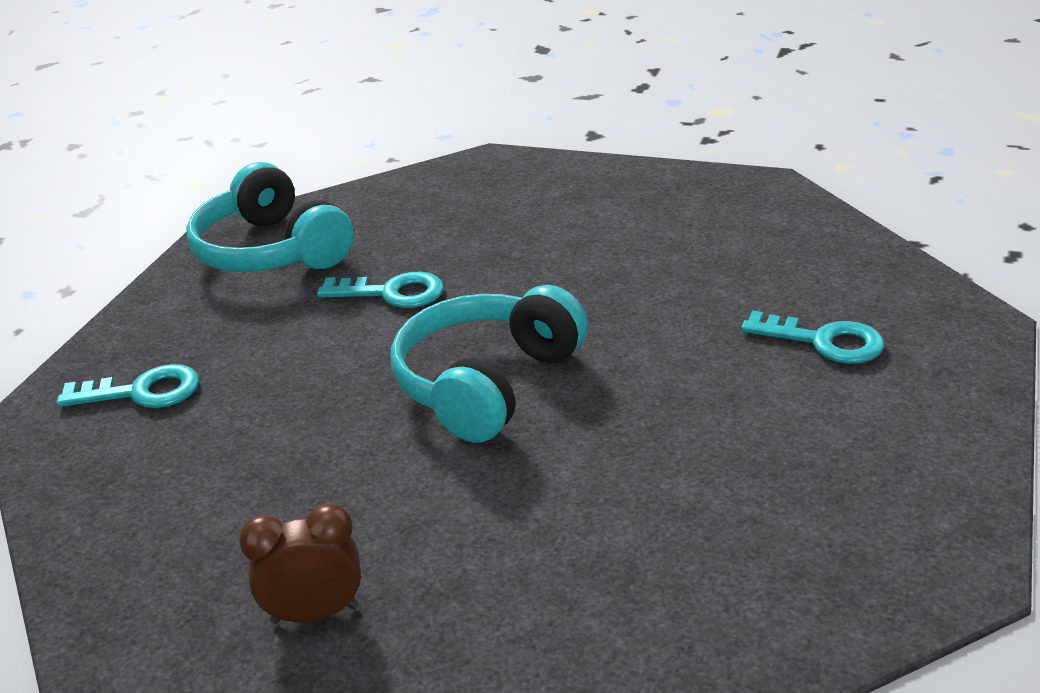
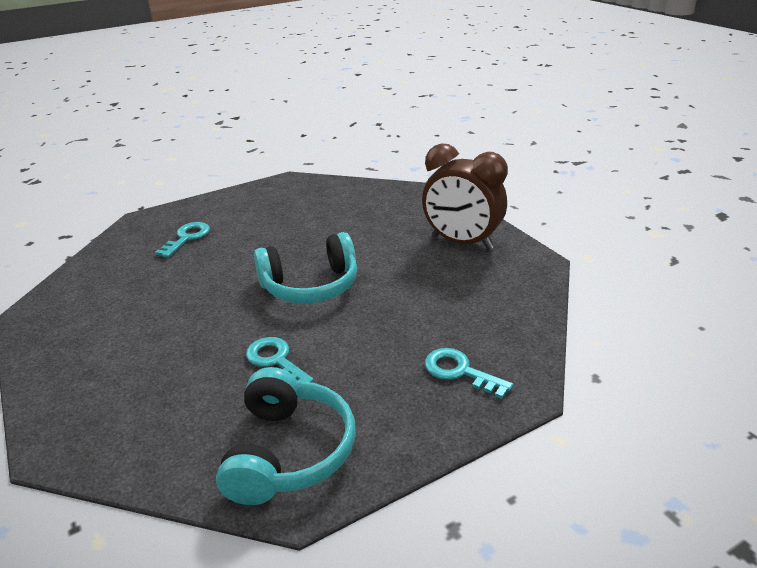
camera: 140 degrees left, 0 degrees up
(315, 614) = (462, 242): brown clock -> brown clock, size x1.90
(824, 341) = (187, 238): turquoise key -> turquoise key turned 45 degrees clockwise

